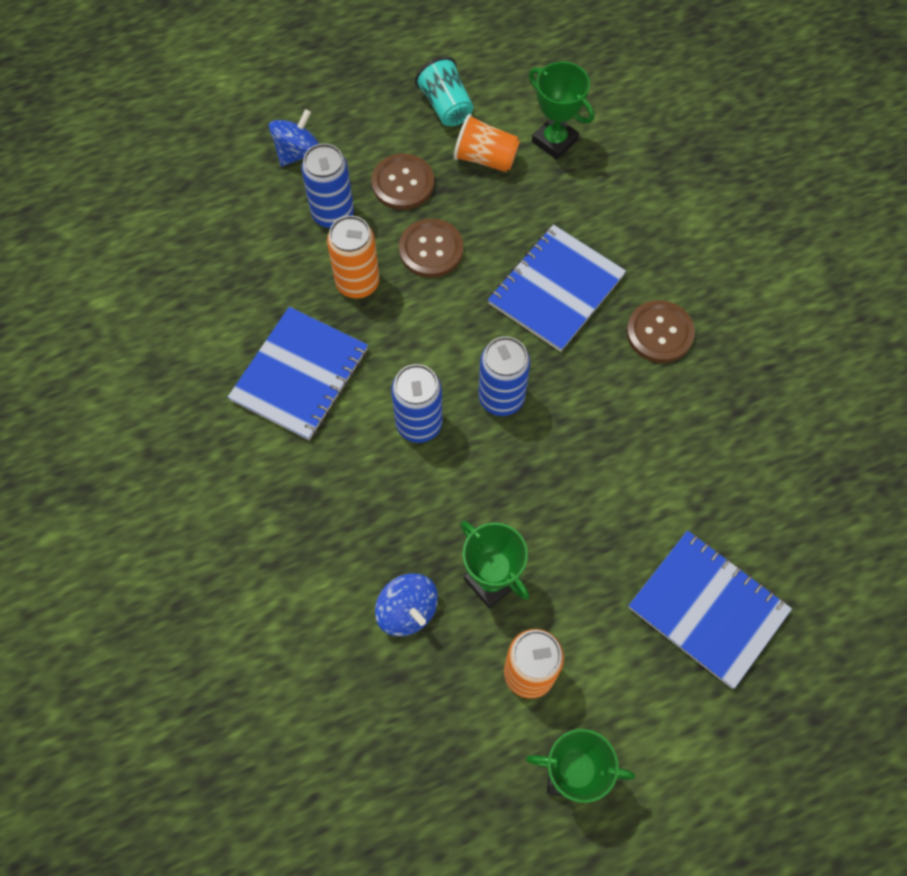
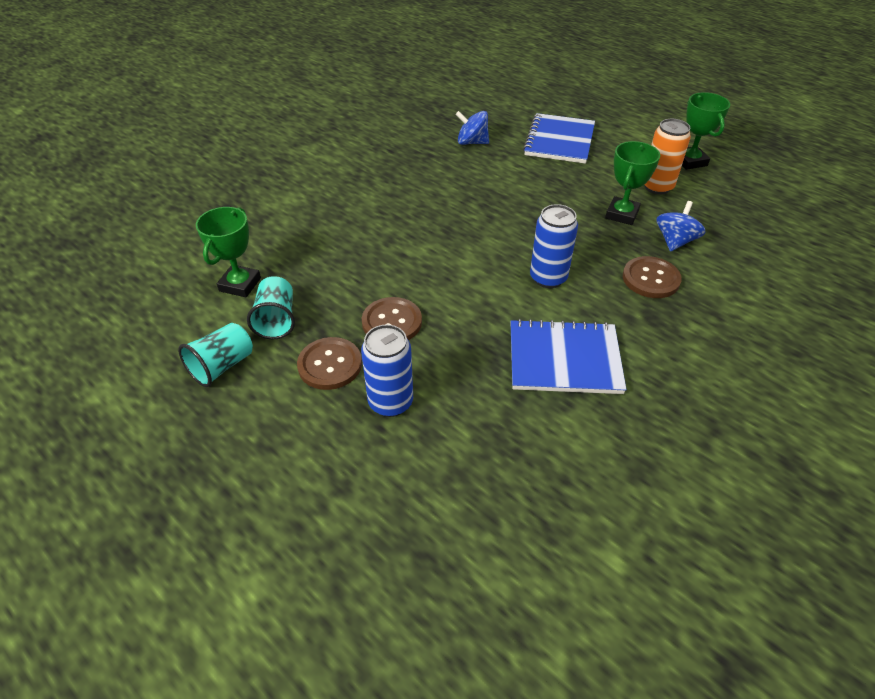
camera: 115 degrees left, 20 degrees down
(298, 152) = (328, 463): blue spinning top -> blue spinning top (472, 142)
(357, 283) = (453, 356): orange can -> none
(485, 158) = (276, 320): orange cup -> turquoise cup
(501, 398) = (495, 246): blue can -> none
(556, 289) = (388, 245): blue notebook -> none
(659, 333) = (394, 193): brown button -> brown button (651, 279)

